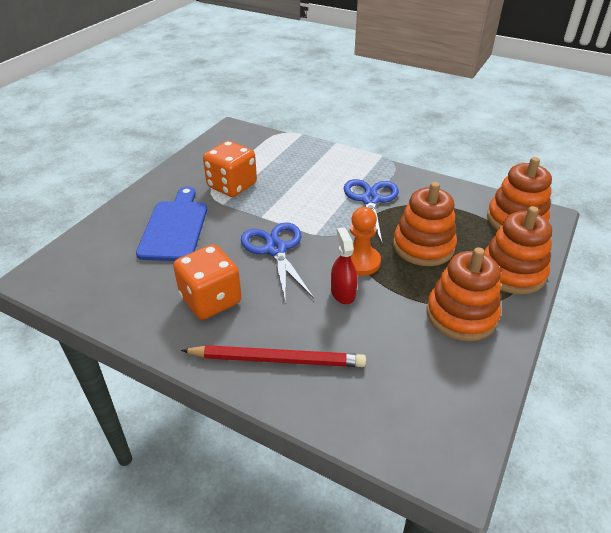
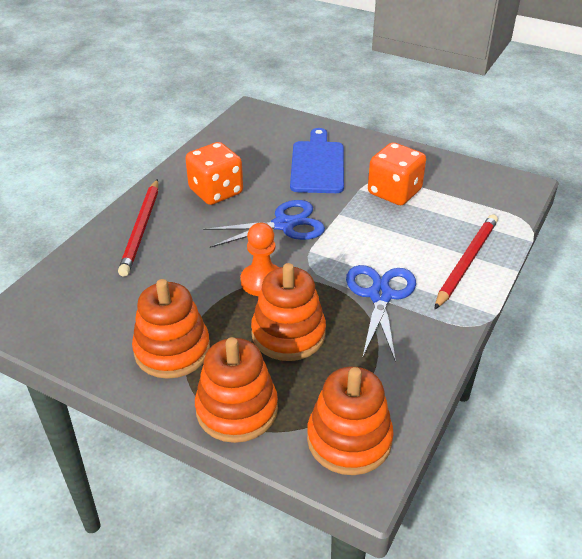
camera: 90 degrees right, 0 degrees up
(175, 227) = (317, 164): blue cutting board -> blue cutting board turned 90 degrees counterclockwise
(327, 161) = (466, 262): none -> red pencil
(343, 292) = (216, 267): red spray bottle -> none
(370, 200) = (380, 296): blue scissors -> blue scissors turned 90 degrees counterclockwise

